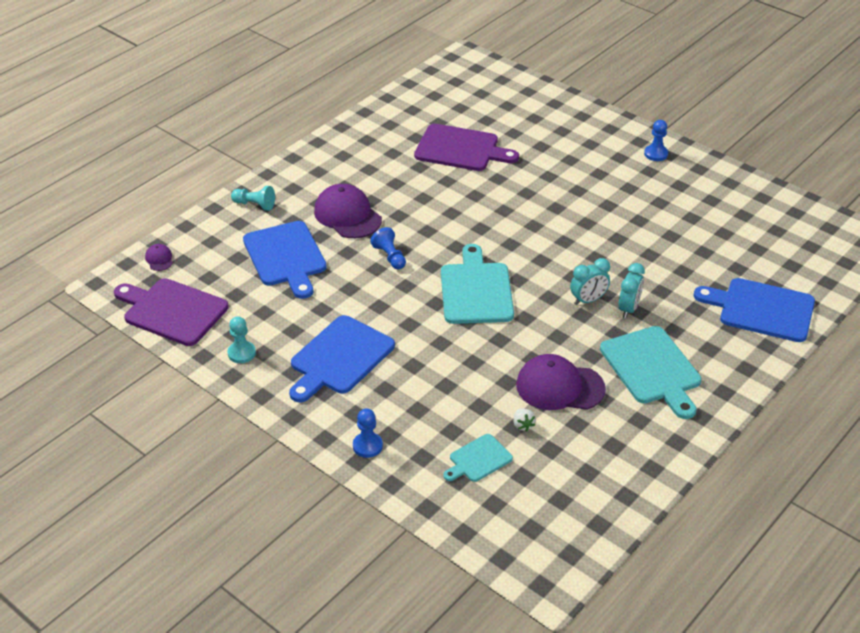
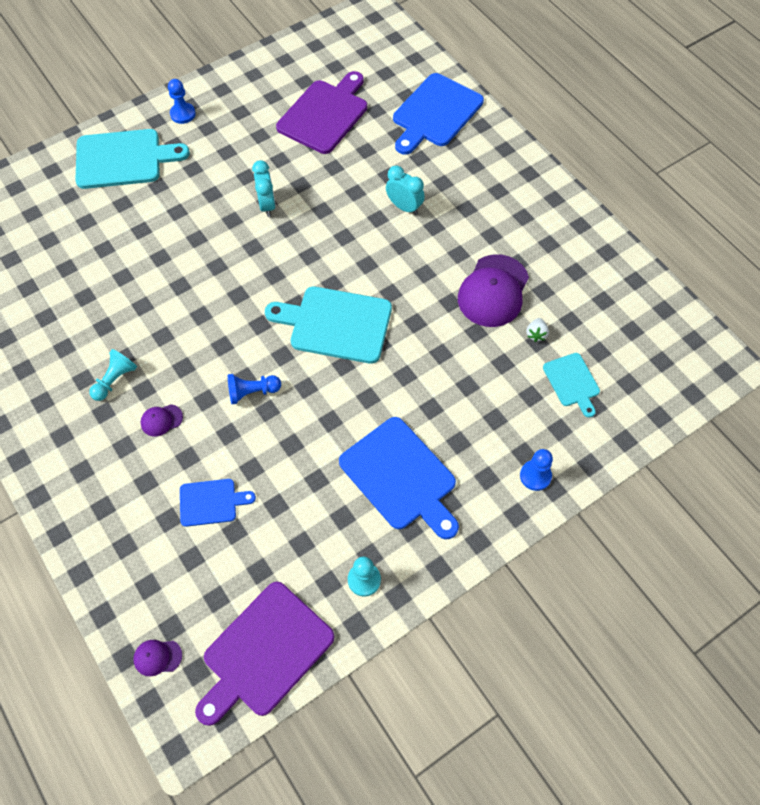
camera: 75 degrees left, 20 degrees up
(255, 205) = (95, 521): turquoise pawn -> turquoise pawn (115, 380)
(285, 257) = (211, 502): blue cutting board -> blue cutting board, size x0.55
(347, 215) = (161, 420): purple cap -> purple cap, size x0.45
(460, 149) = (90, 278): purple cutting board -> purple cutting board (325, 114)
(523, 425) = (536, 334): white strawberry -> white strawberry turned 105 degrees clockwise
(588, 300) = (382, 234): turquoise clock -> turquoise clock (267, 205)
(652, 369) = (488, 214): turquoise cutting board -> turquoise cutting board (123, 159)

